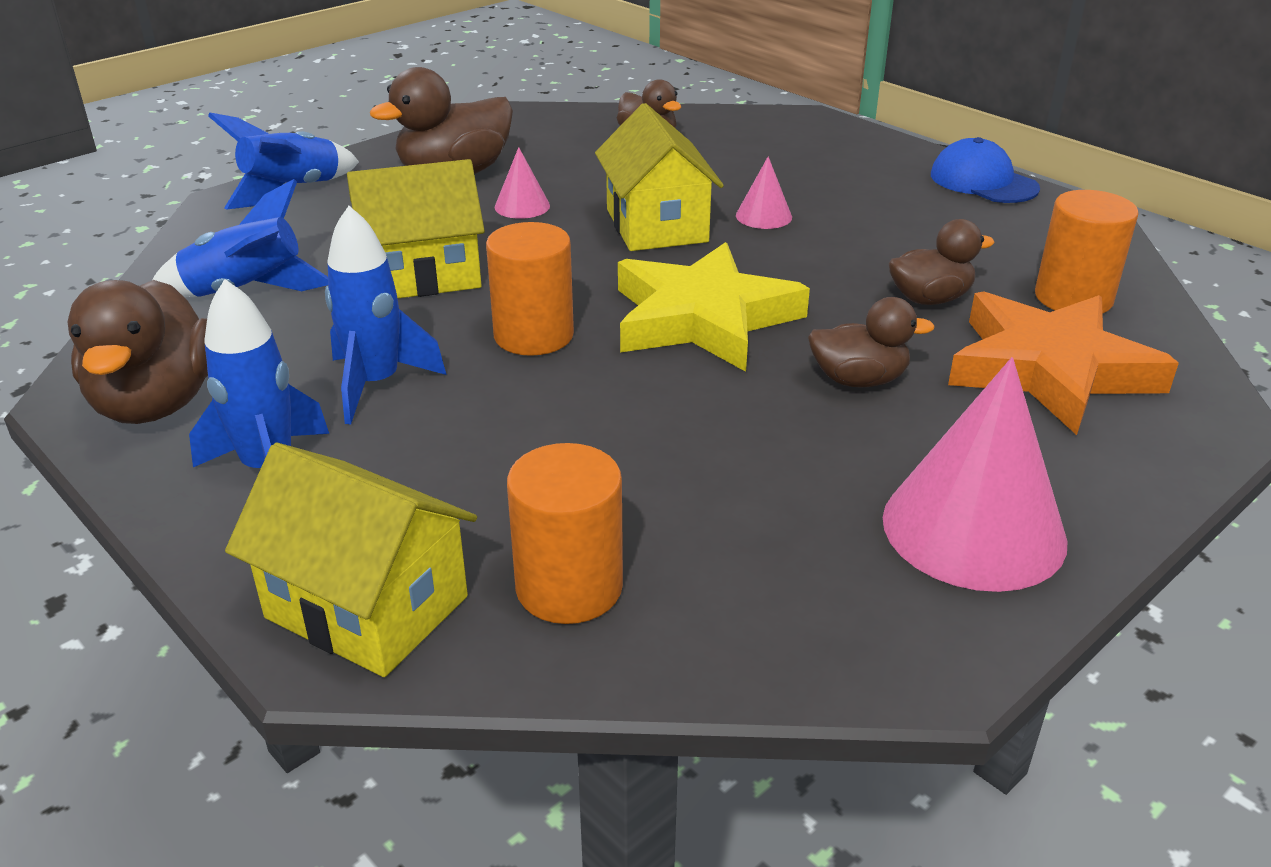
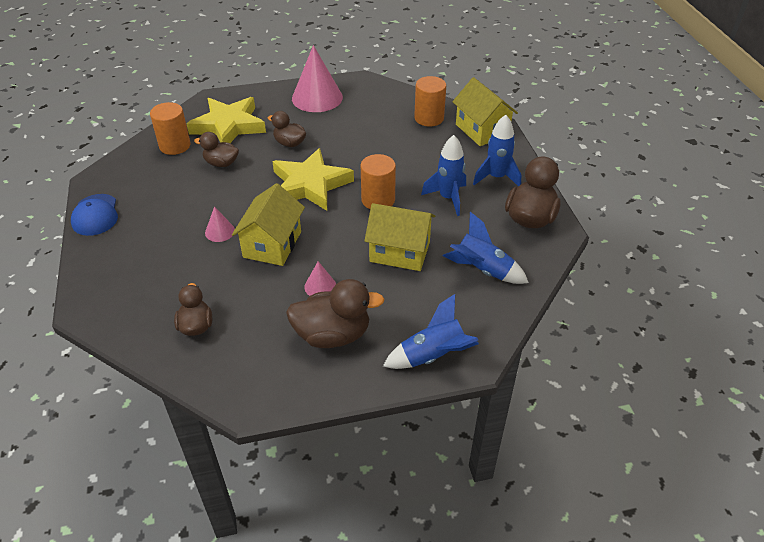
camera: 150 degrees left, 10 degrees up
(1050, 370) = (228, 126): orange star -> yellow star

